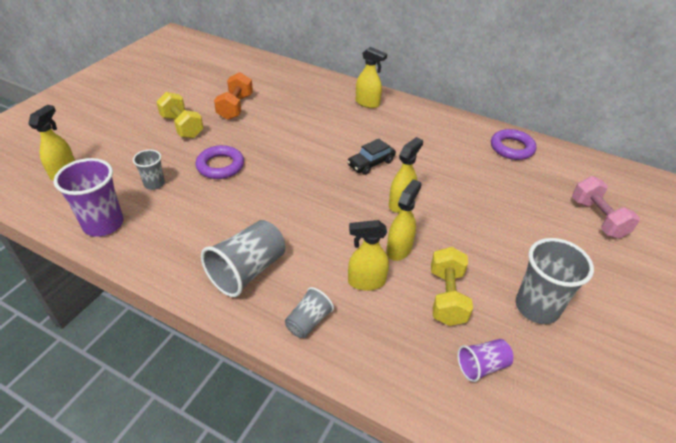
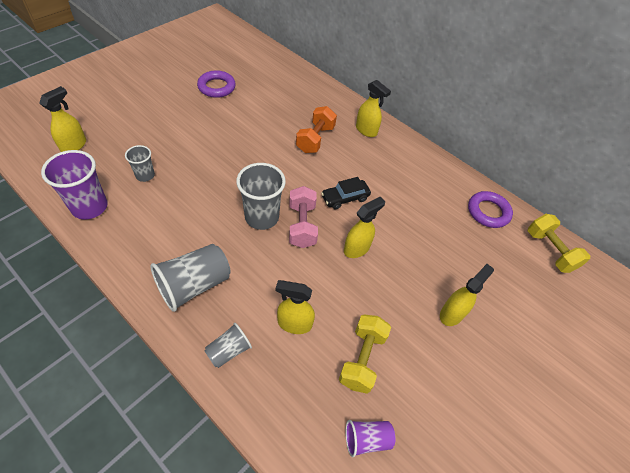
camera: 10 degrees right, 10 degrees up
(182, 126) = (189, 120): yellow dumbbell -> yellow dumbbell (549, 251)
(220, 166) = (208, 169): purple ring -> purple ring (216, 87)
(235, 107) = (243, 109): orange dumbbell -> orange dumbbell (315, 139)
(399, 249) = (337, 297): yellow spray bottle -> yellow spray bottle (452, 313)
(537, 307) = (442, 392): grey cup -> grey cup (262, 217)
(598, 218) = (542, 312): pink dumbbell -> pink dumbbell (302, 225)

